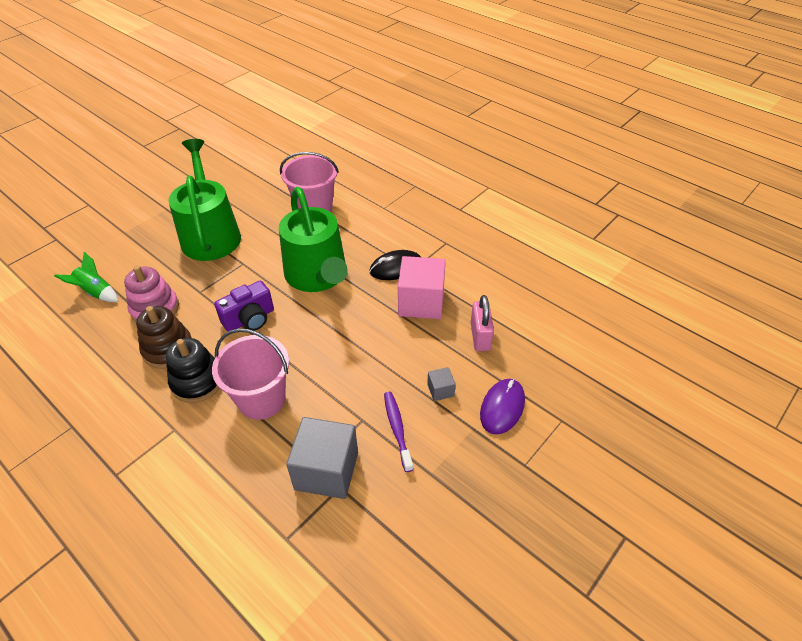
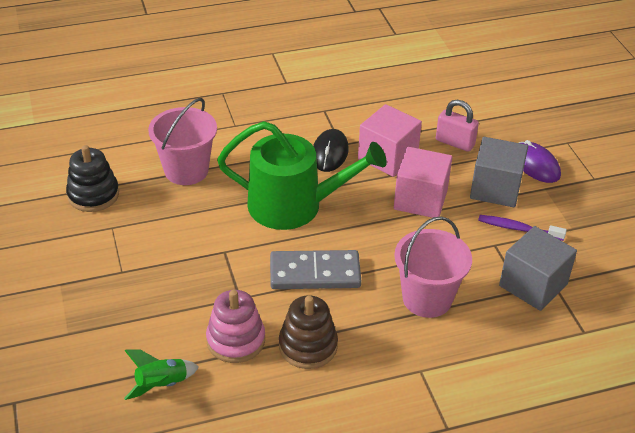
camera: 60 degrees left, 5 degrees down
(197, 381) = (371, 336): black stacking toy -> black stacking toy (93, 195)
(210, 234) = (150, 261): green watering can -> none
(250, 319) = (315, 273): purple camera -> grey domino
(383, 345) = (420, 199): none -> pink cube
(440, 390) = (495, 189): grey cube -> grey cube, size x2.21

